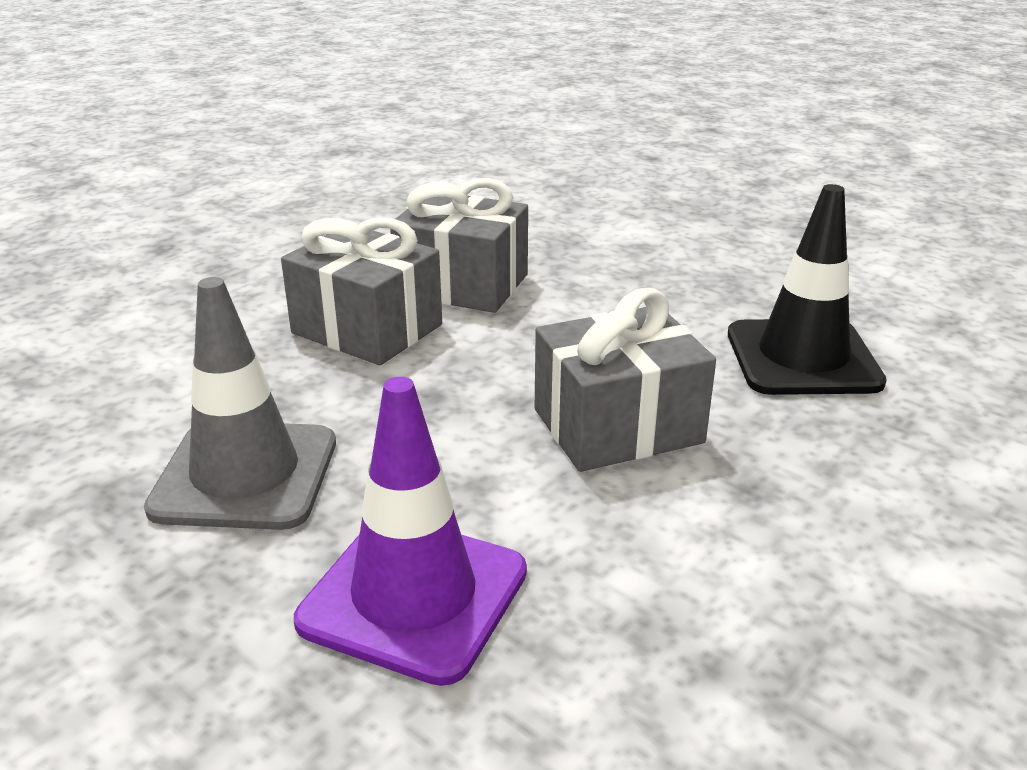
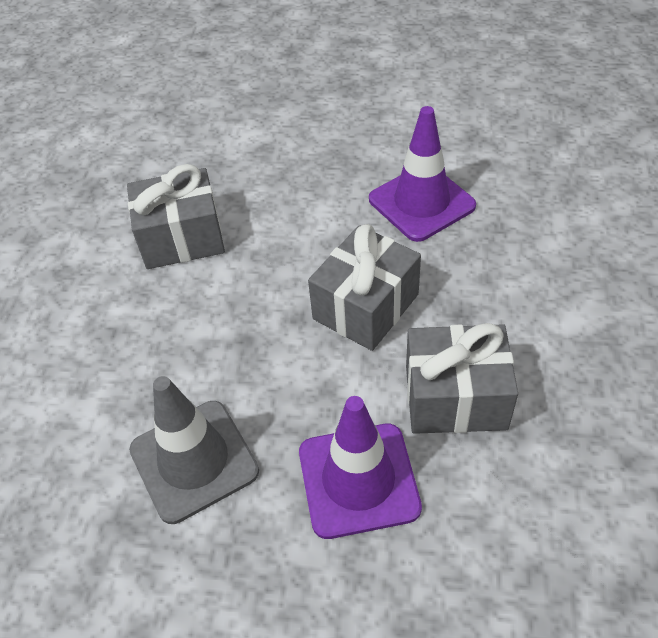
camera: 30 degrees left, 20 degrees up
(367, 329) = (156, 308): grey gift -> grey gift (455, 397)
(802, 358) = (421, 203): black traffic cone -> purple traffic cone

